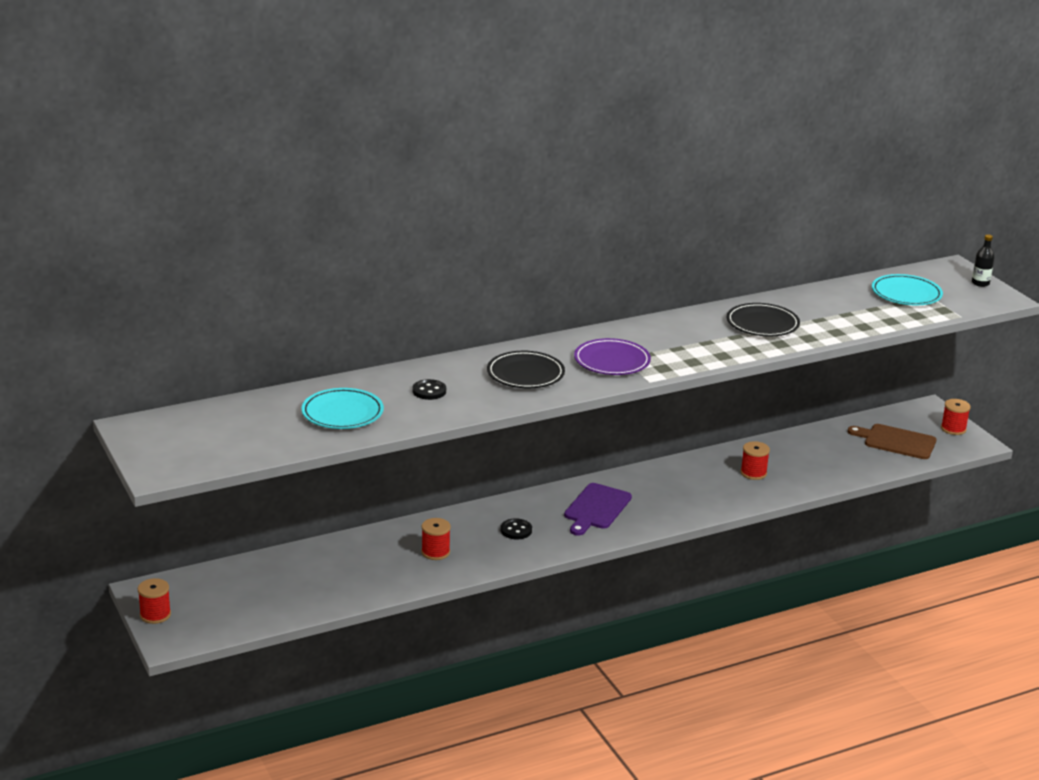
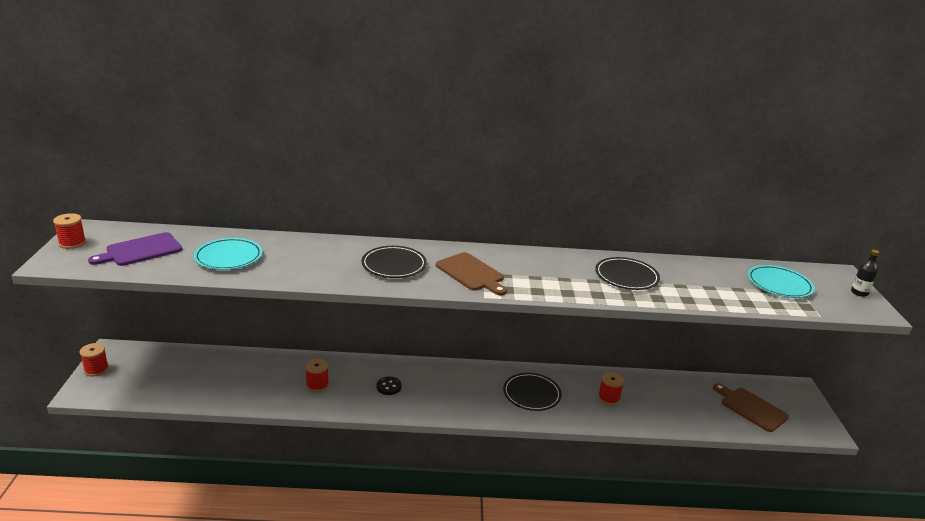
camera: 25 degrees right, 0 degrees up
(429, 391) = (308, 258): black button -> none
(596, 508) = (462, 388): purple cutting board -> purple cutting board (141, 250)
(612, 361) = (471, 273): purple plate -> brown cutting board
(673, 493) = (531, 394): none -> black plate
(953, 429) = (811, 412): red spool -> red spool (72, 243)

